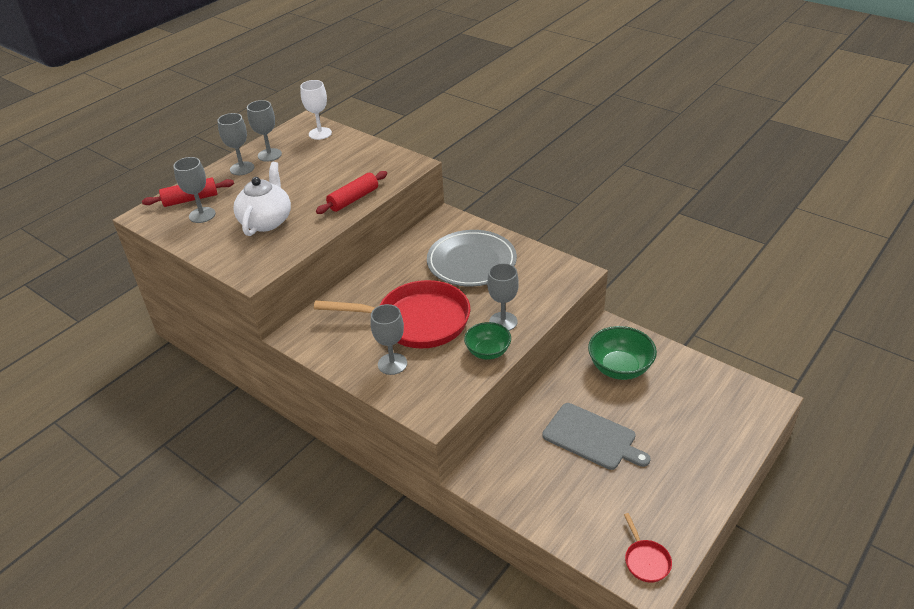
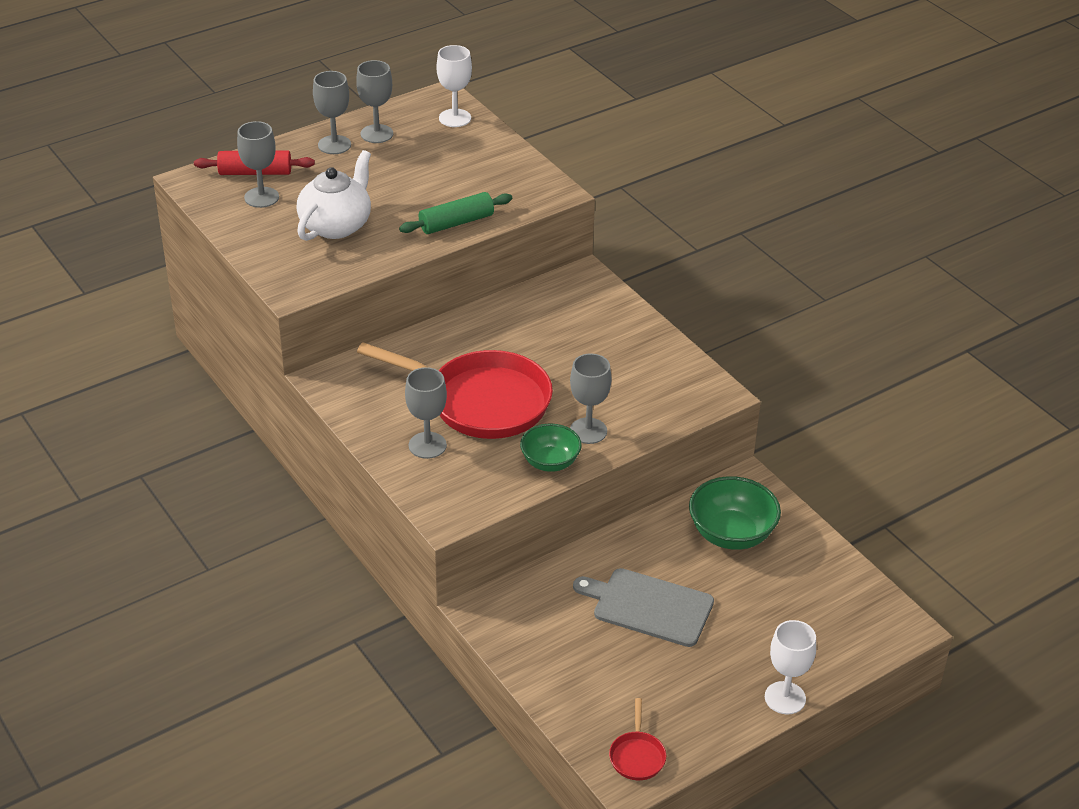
camera: 15 degrees right, 0 degrees up
(353, 199) = (456, 223): red rolling pin -> green rolling pin
(471, 262) = (587, 344): grey plate -> none
(592, 438) = (649, 606): grey cutting board -> grey cutting board turned 150 degrees clockwise
(723, 478) = (785, 698): none -> white goblet

